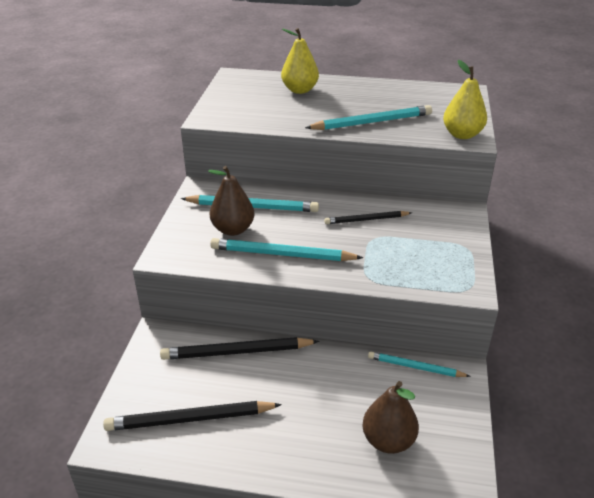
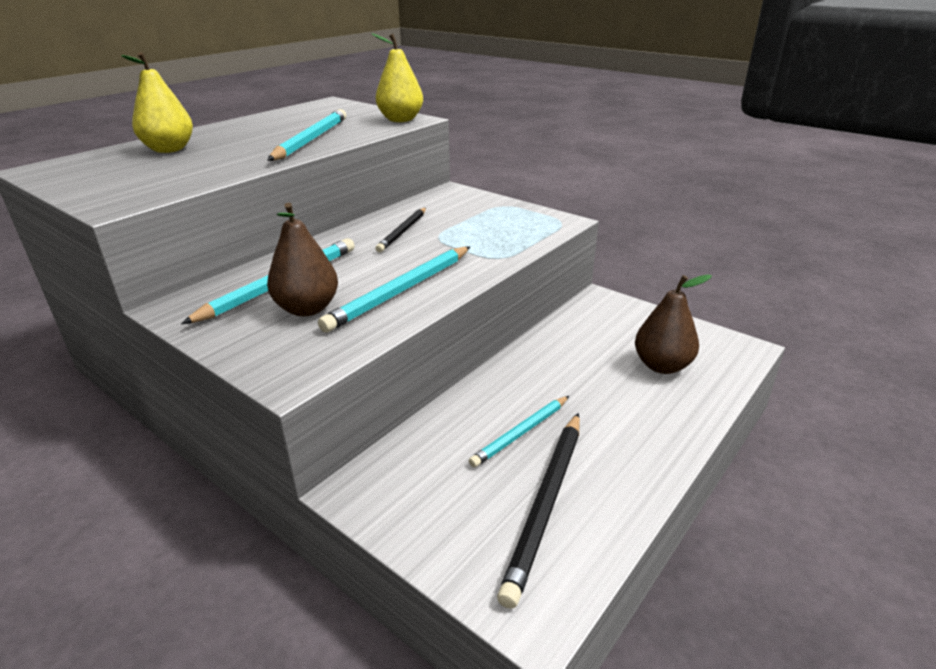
camera: 60 degrees left, 5 degrees down
(237, 352) = (458, 425): black pencil -> none
(415, 367) = (577, 318): turquoise pencil -> turquoise pencil (521, 433)

